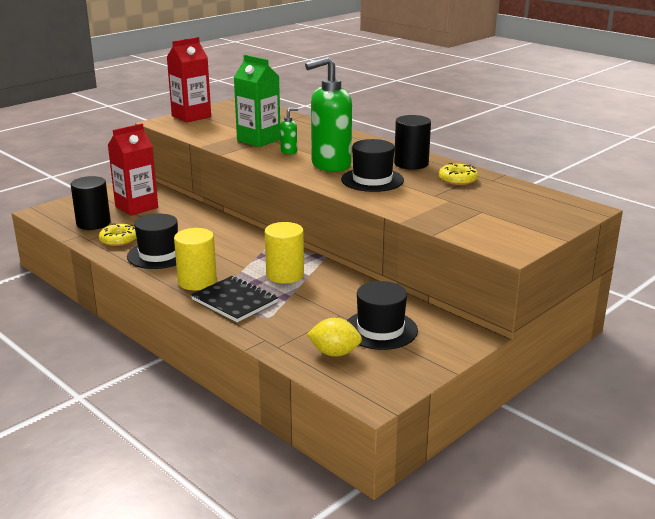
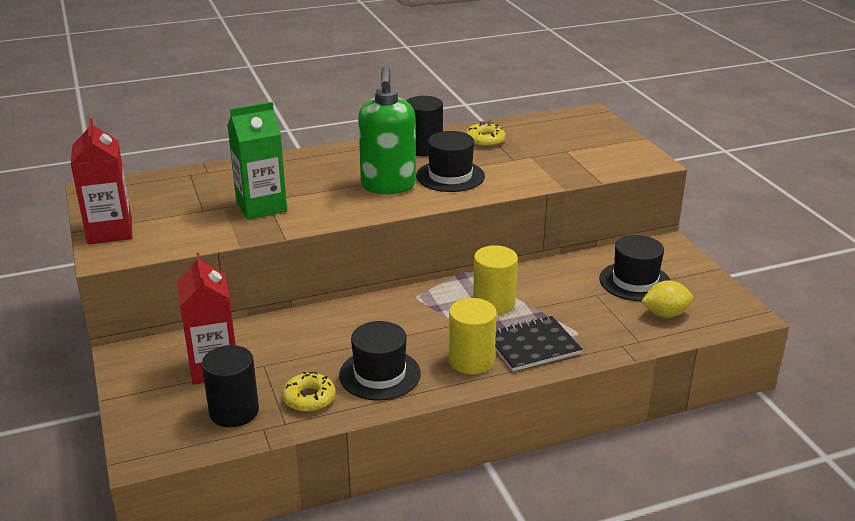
camera: 65 degrees left, 5 degrees up
(289, 151) = (321, 198): green soap dispenser -> none
(334, 353) = (665, 314): yellow lemon -> yellow lemon turned 45 degrees clockwise

